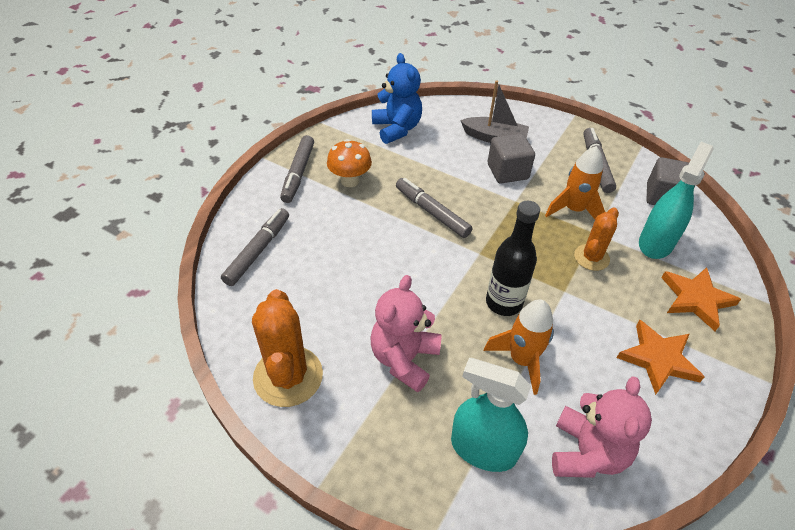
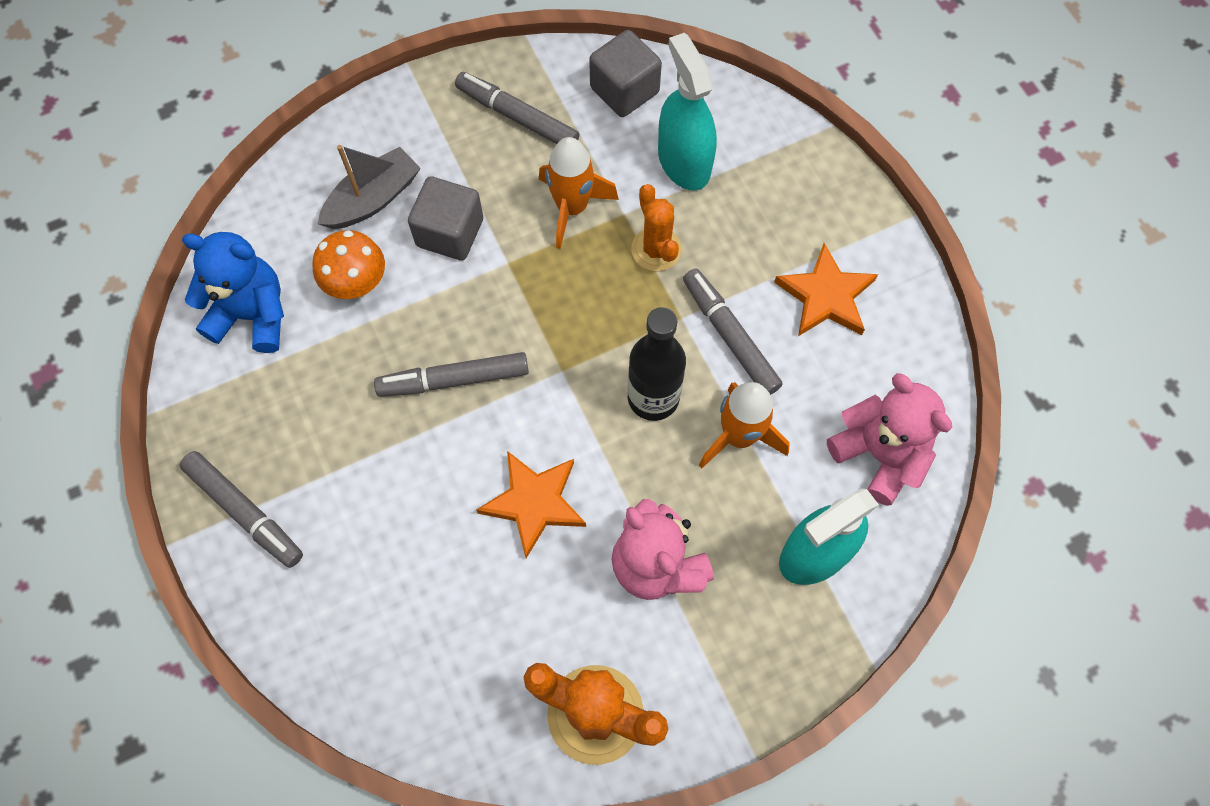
camera: 55 degrees left, 20 degrees up
(258, 251) = (363, 649): grey marker -> grey marker (730, 336)
(350, 181) = (314, 448): orange mushroom -> orange mushroom (357, 284)
(696, 299) = (782, 191): orange star -> orange star (534, 502)

